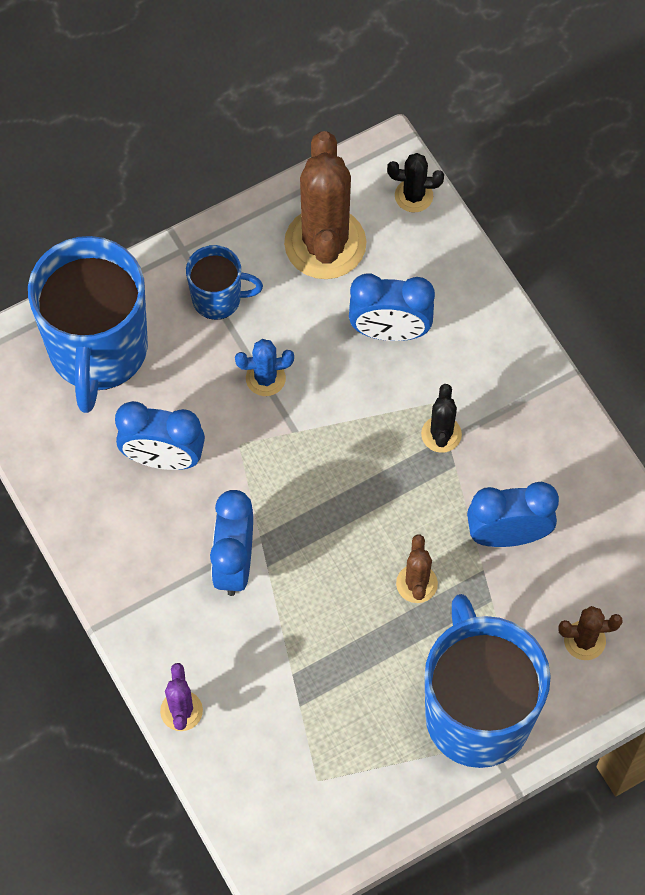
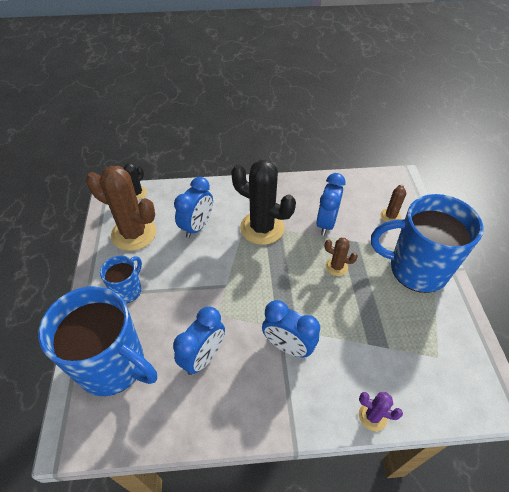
camera: 65 degrees left, 15 degrees down
(265, 378) = (187, 287): blue cactus -> none
(441, 434) = (262, 228): black cactus -> black cactus, size x2.10

